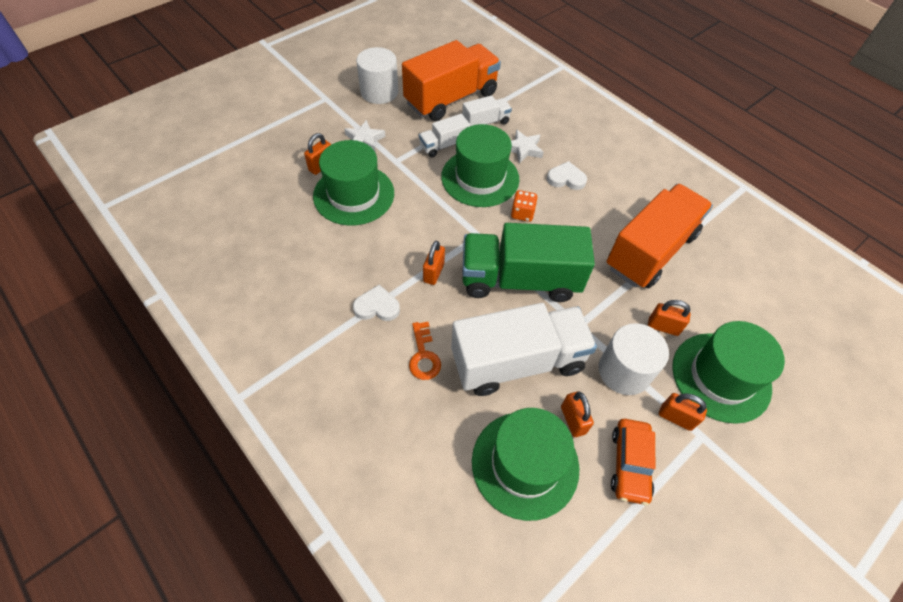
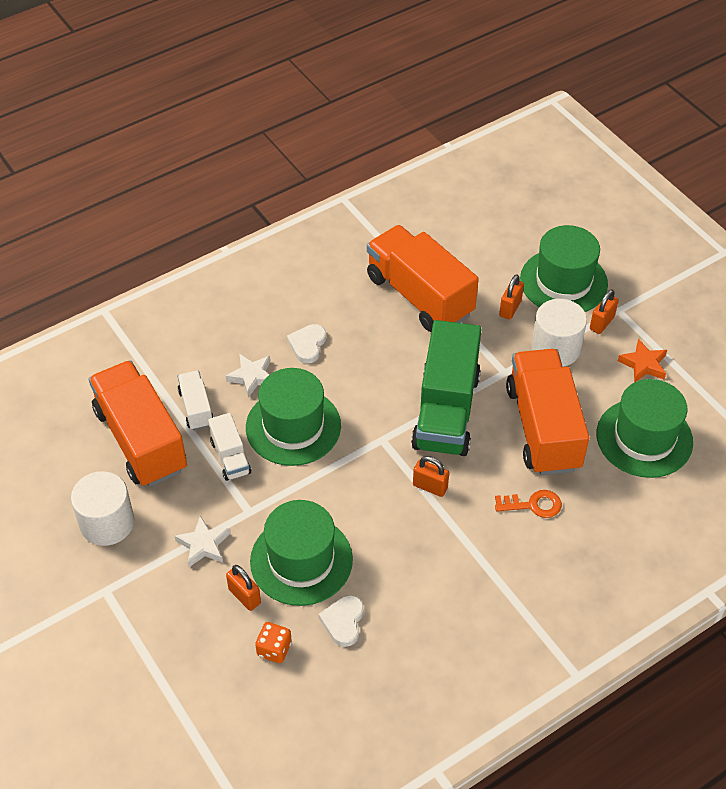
camera: 80 degrees left, 5 degrees down
(377, 307) = (471, 543): white heart -> white heart (343, 622)
(517, 362) = (543, 428): white truck -> orange truck
(522, 213) = (355, 394): orange dice -> orange dice (274, 649)
(573, 420) = (603, 396): orange padlock -> none
(630, 464) = (643, 364): orange car -> orange star

